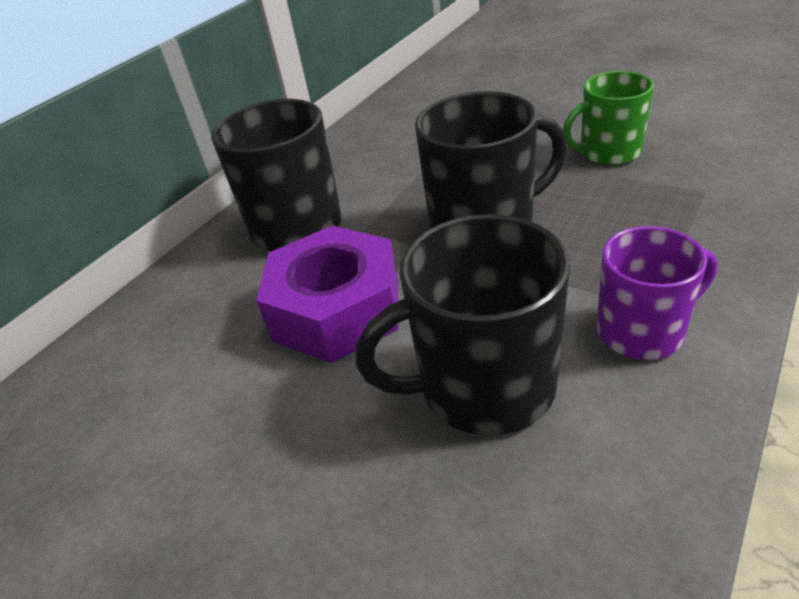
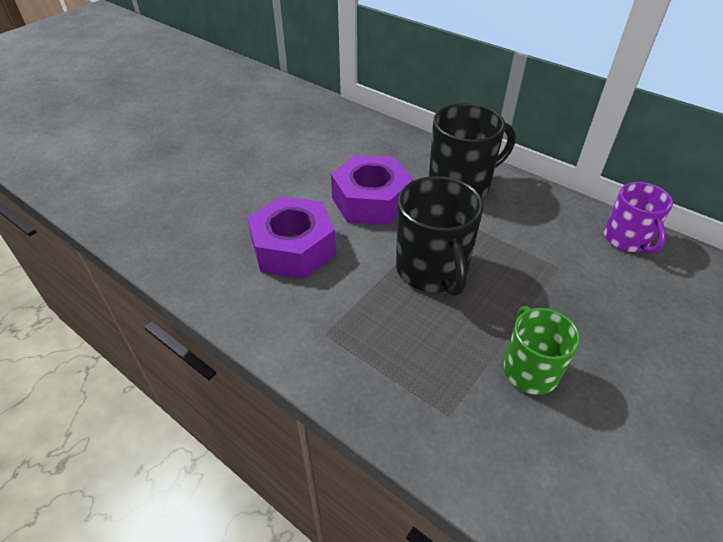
camera: 90 degrees right, 5 degrees up
(483, 386) = (293, 248): black mug -> purple nut
(642, 330) = (306, 320): purple mug -> purple mug (627, 239)

